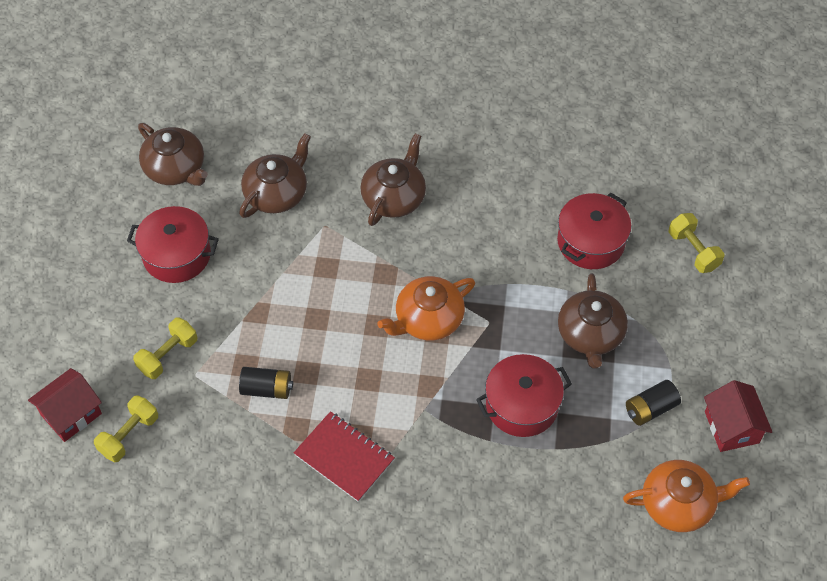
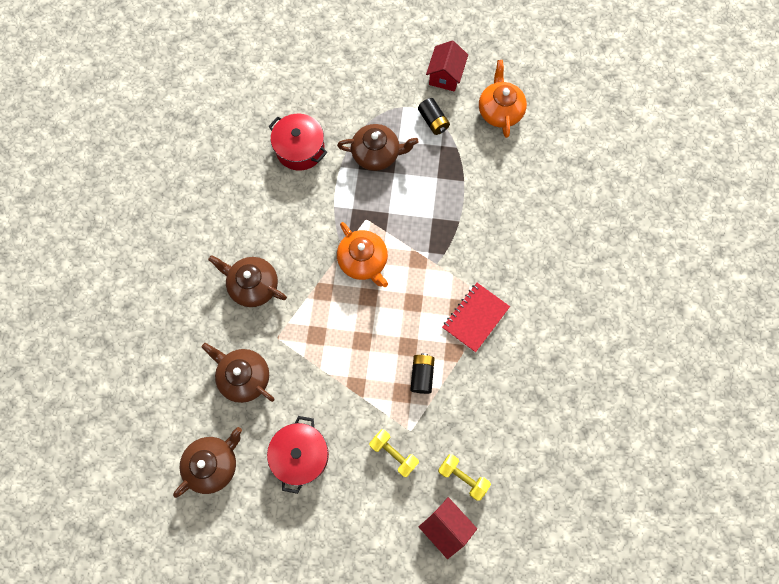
camera: 90 degrees left, 15 degrees up
(522, 405) = (432, 200): red pot -> none
(693, 251) = (310, 85): yellow dumbbell -> none
(731, 427) = (445, 75): red house -> red house turned 60 degrees counterclockwise

